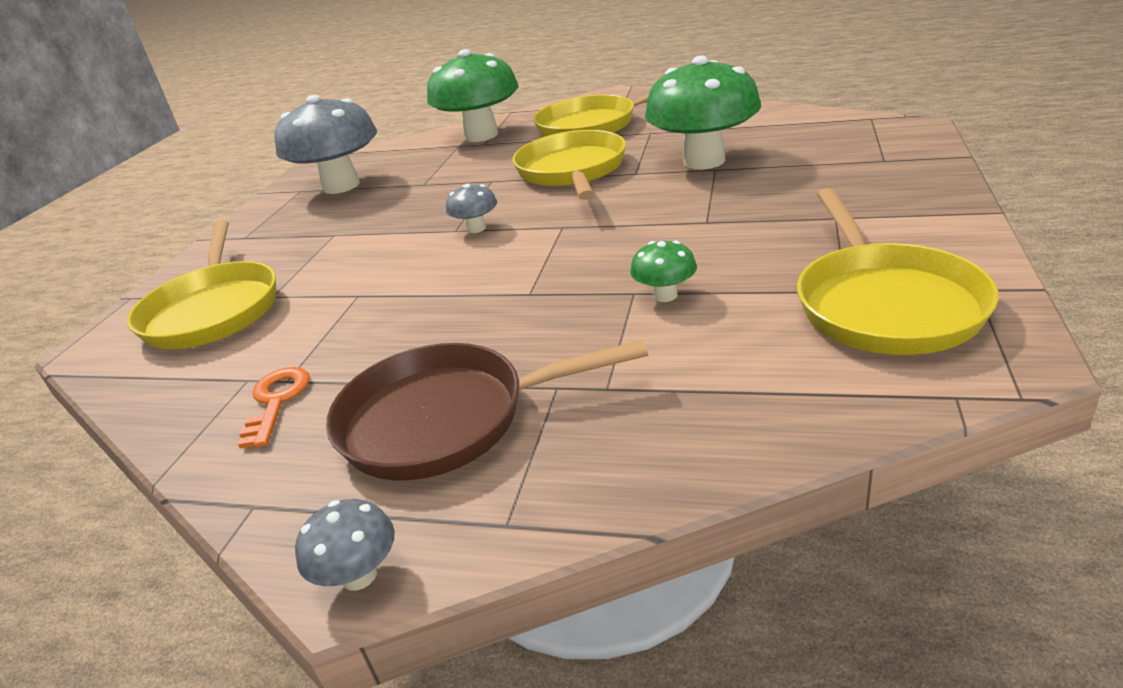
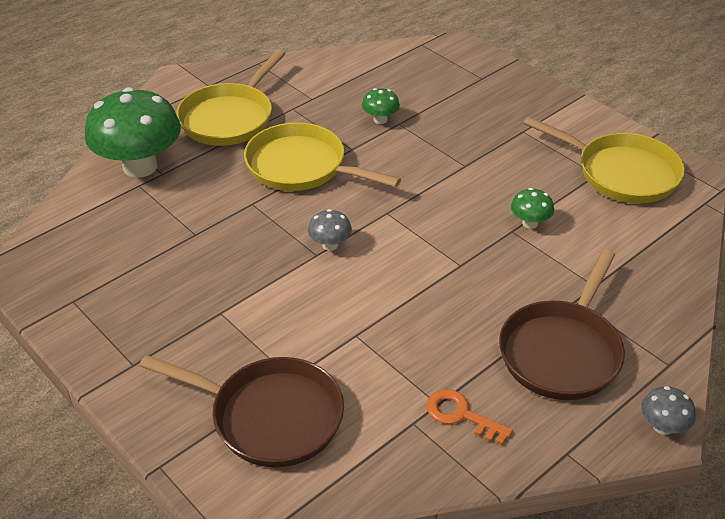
camera: 60 degrees left, 10 degrees up
(214, 310) = (269, 416): yellow pan -> brown pan
(341, 186) = (111, 275): grey mushroom -> none
(704, 161) = (380, 120): green mushroom -> green mushroom, size x0.43

